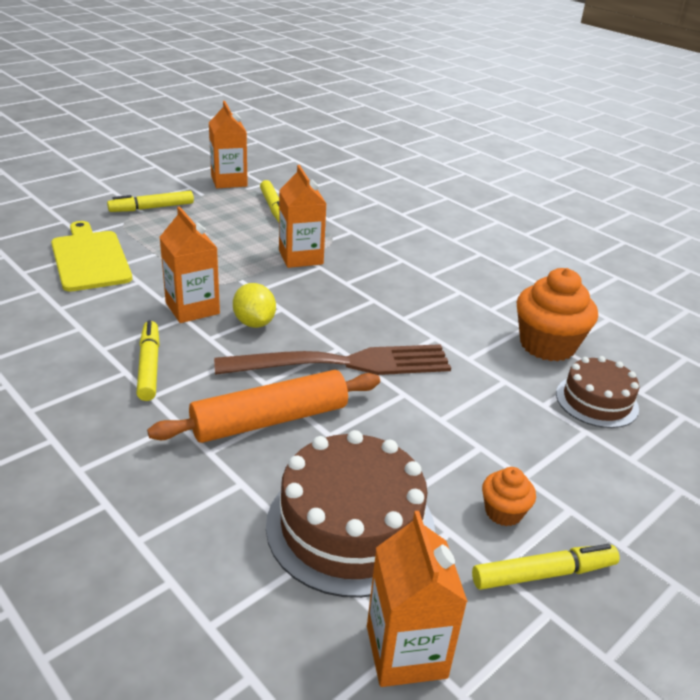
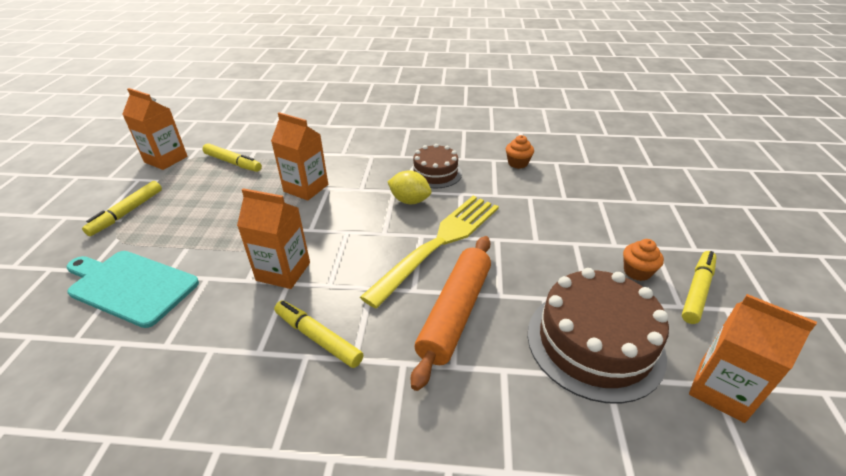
camera: 40 degrees left, 5 degrees up
(90, 258) = (130, 286): yellow cutting board -> turquoise cutting board
(254, 323) = (344, 253): yellow lemon -> yellow lemon (410, 201)
(343, 363) = (439, 243): brown fork -> yellow fork
(547, 345) = (517, 163): orange cupcake -> orange cupcake, size x0.51
(596, 401) = (580, 180): brown cake -> brown cake (435, 173)

